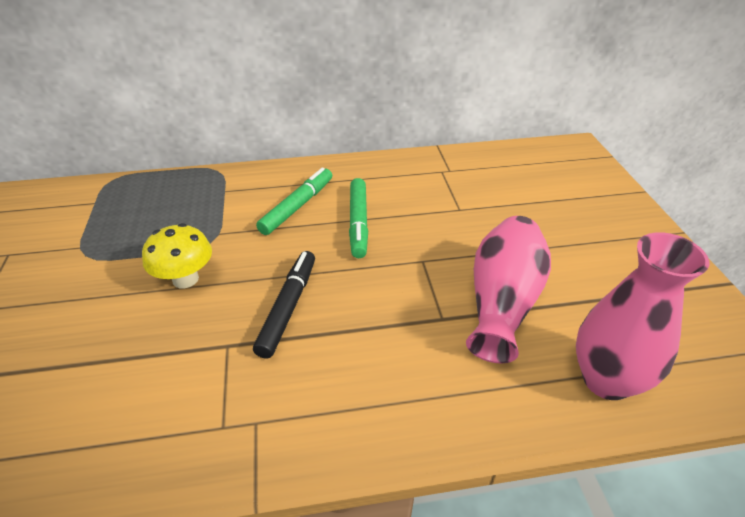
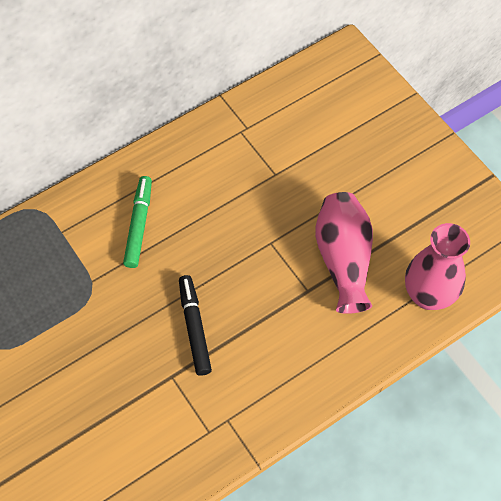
camera: 25 degrees left, 20 degrees up
(185, 279) = (99, 336): yellow mushroom -> none
(358, 223) = (200, 223): green marker -> none

